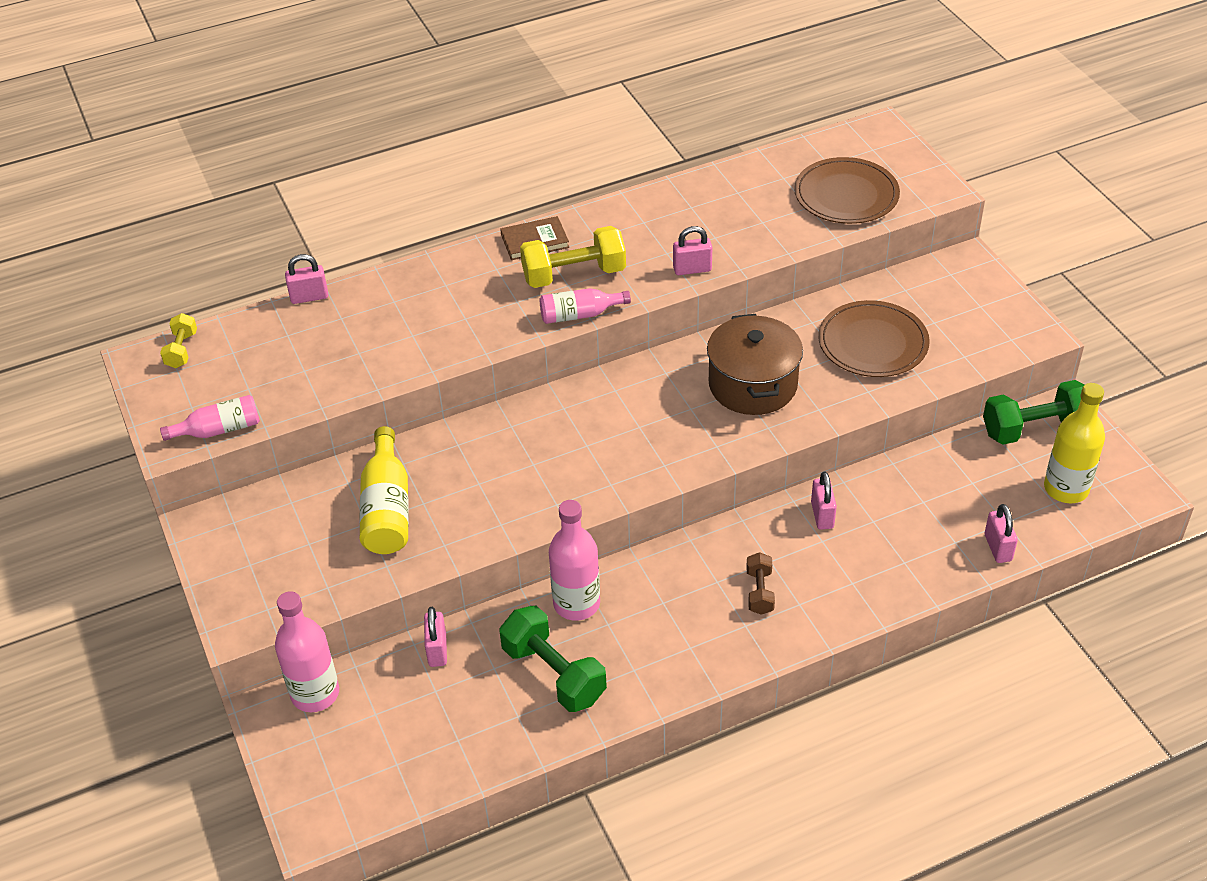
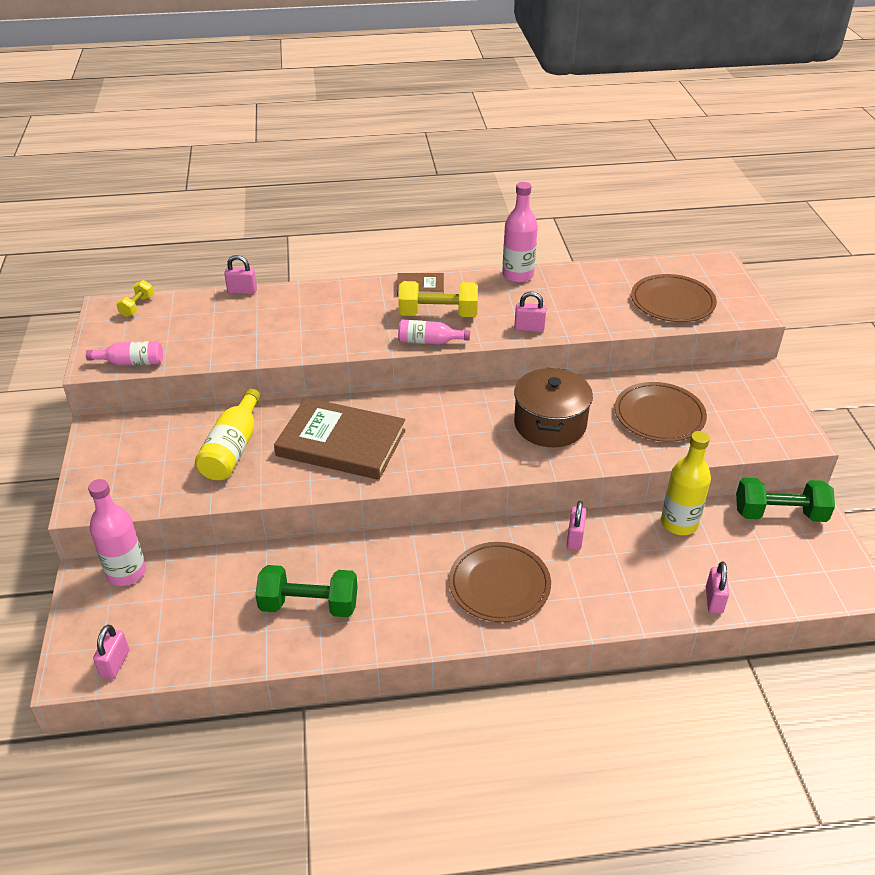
camera: 15 degrees right, 5 degrees down
(437, 650) = (231, 564): pink padlock -> pink padlock (115, 664)
(516, 468) = (341, 443): none -> brown book
(554, 674) = (309, 605): green dumbbell -> green dumbbell turned 60 degrees counterclockwise
(576, 603) = (351, 557): pink bottle -> pink bottle (518, 275)
(759, 592) = (499, 584): brown dumbbell -> brown plate
(1066, 488) = (790, 567): yellow bottle -> yellow bottle (679, 523)

